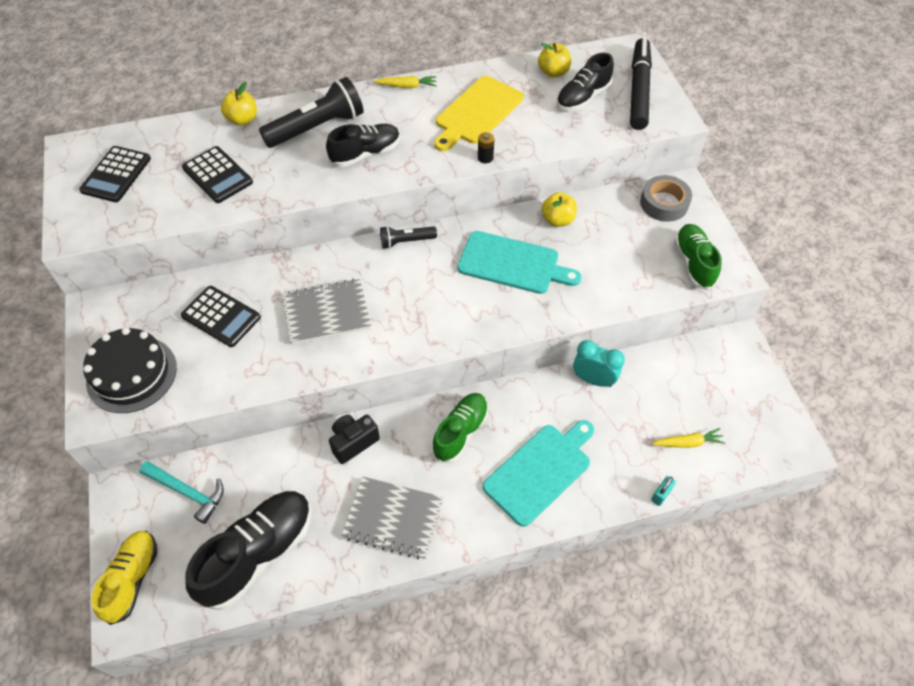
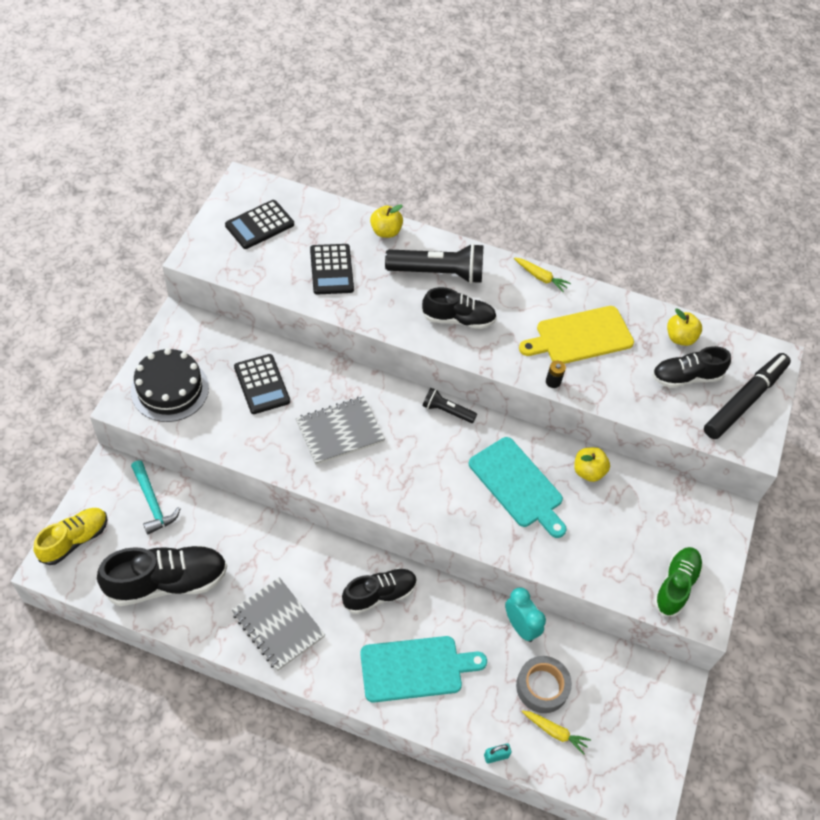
camera: 30 degrees right, 0 degrees up
(327, 313) = (340, 432): grey notebook -> grey notebook turned 45 degrees counterclockwise
(353, 442) = (294, 546): black camera -> none
(460, 432) = (379, 594): green shoe -> black shoe
(664, 203) = (697, 516): grey tape -> grey tape (542, 687)

